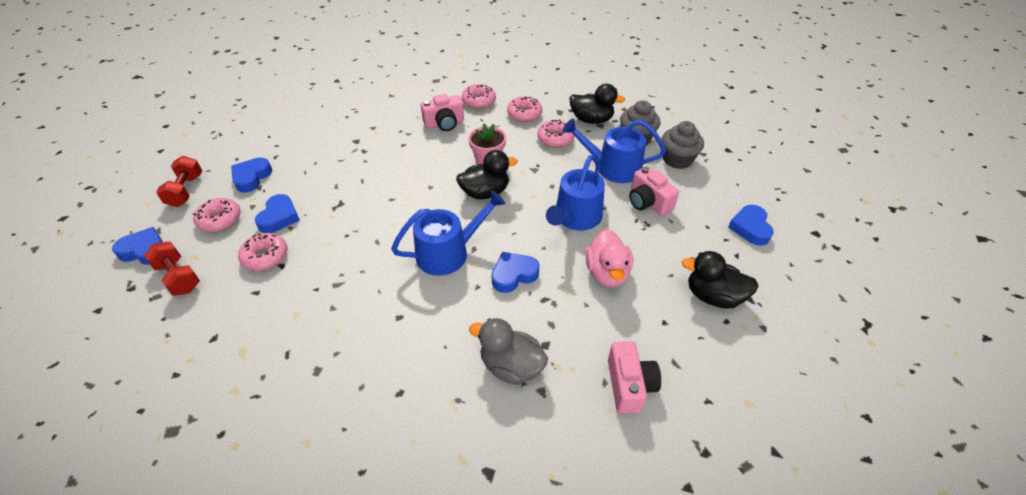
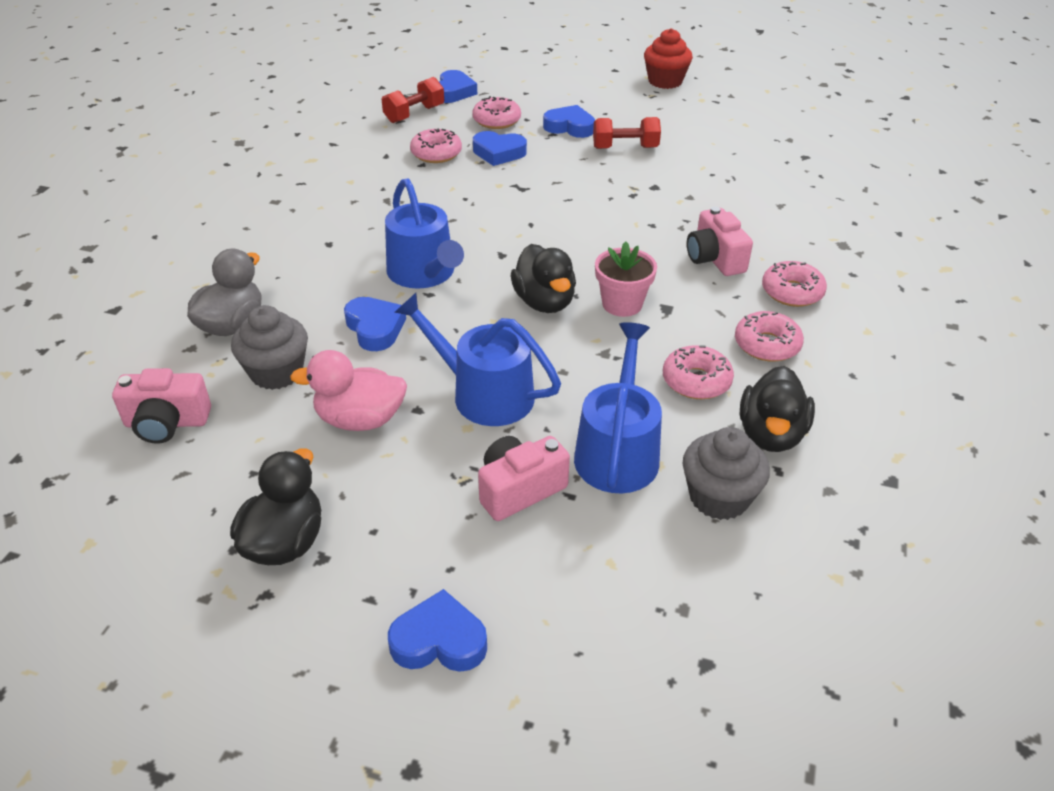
camera: 90 degrees right, 5 degrees down
(185, 191) = (545, 95): red dumbbell -> red dumbbell (625, 148)
(198, 126) = (665, 81): none -> red cupcake
(677, 160) = (654, 556): grey cupcake -> grey cupcake (276, 372)

